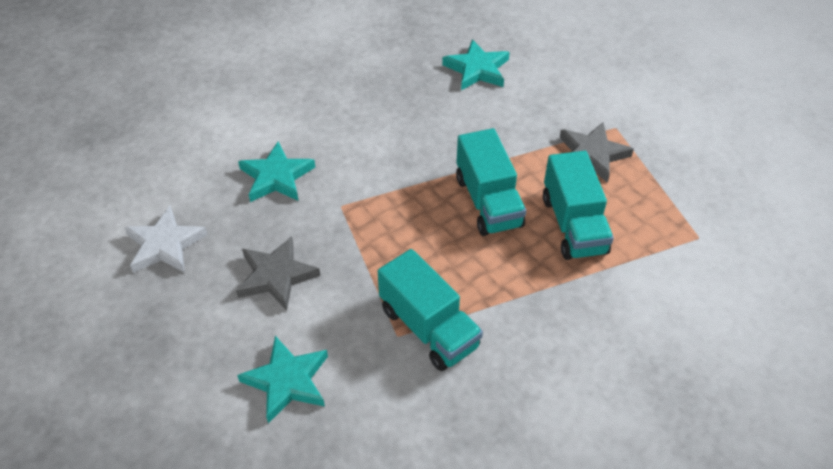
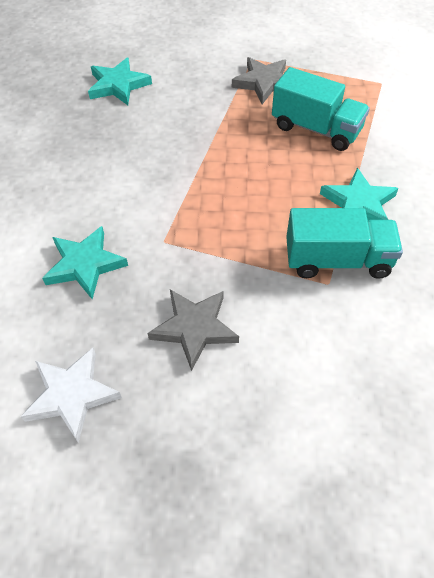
camera: 50 degrees left, 5 degrees up
(287, 381) = (313, 385): turquoise star -> turquoise star (358, 204)
(488, 202) = (251, 156): turquoise truck -> none

